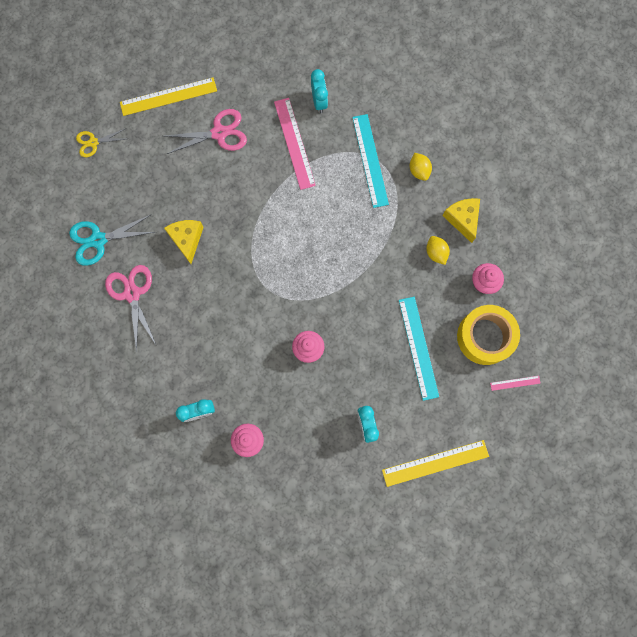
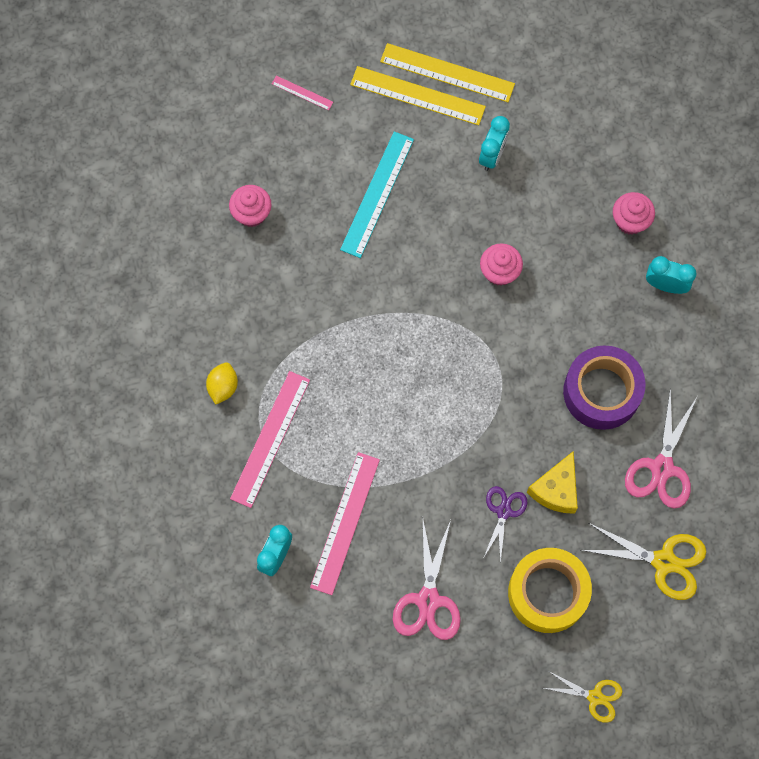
camera: 145 degrees left, 5 degrees down
(98, 240) = (663, 561): turquoise scissors -> yellow scissors
(168, 97) = (460, 695): yellow ruler -> yellow ruler (417, 95)
(197, 316) = (601, 392): none -> purple tape
(209, 207) = (503, 511): none -> purple scissors
(219, 133) = (428, 600): pink scissors -> pink scissors turned 105 degrees counterclockwise
(370, 160) = (270, 438): turquoise ruler -> pink ruler
(436, 253) = (278, 280): yellow lemon -> none
(462, 219) = (218, 297): yellow cheese -> none
(485, 337) = (296, 158): yellow tape -> yellow tape (547, 593)

